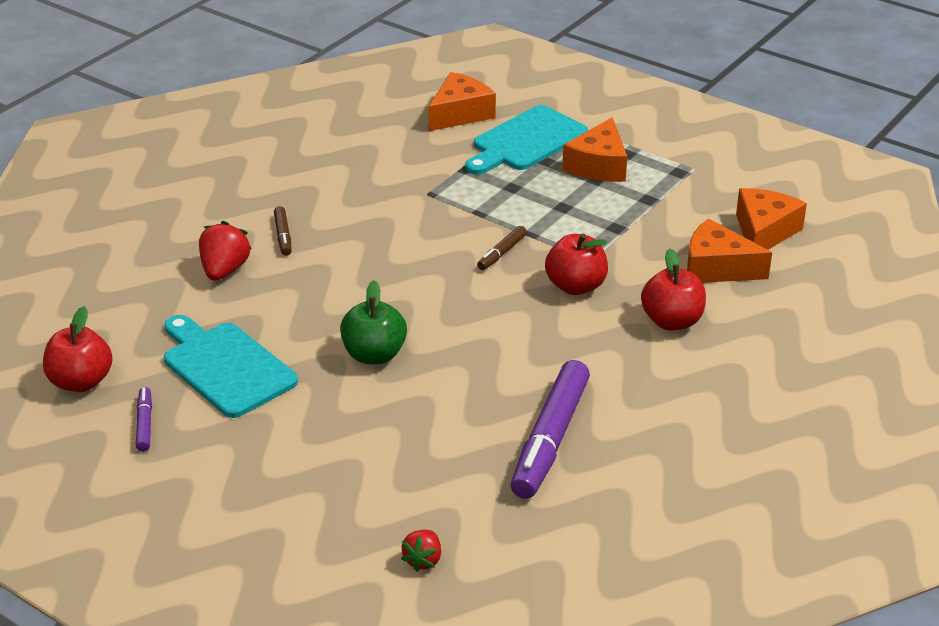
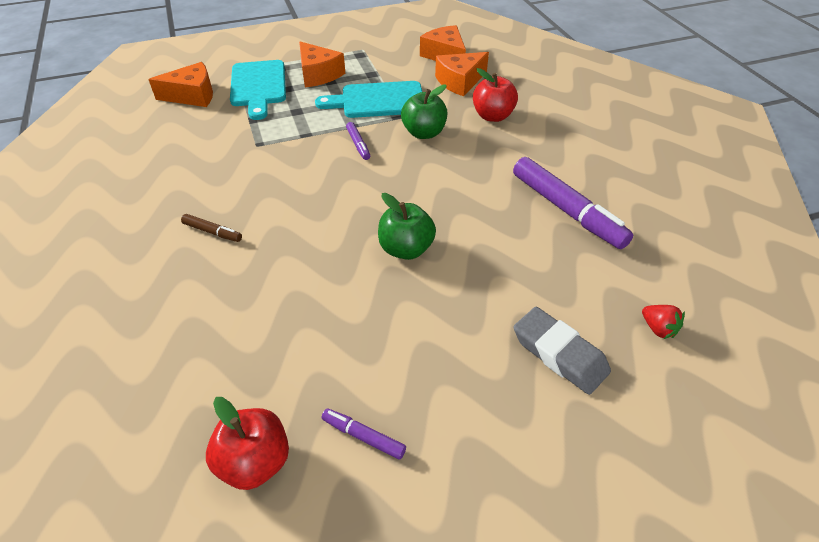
camera: 55 degrees left, 10 degrees up
(224, 270) = (213, 284): red strawberry -> none
(226, 367) = (338, 341): turquoise cutting board -> turquoise cutting board (378, 100)
(327, 502) = (559, 354): none -> grey eraser
(460, 113) = (192, 95): orange cheese -> orange cheese turned 90 degrees clockwise
(501, 253) = (358, 145): brown marker -> purple marker
(575, 286) = (424, 133): red apple -> green apple

